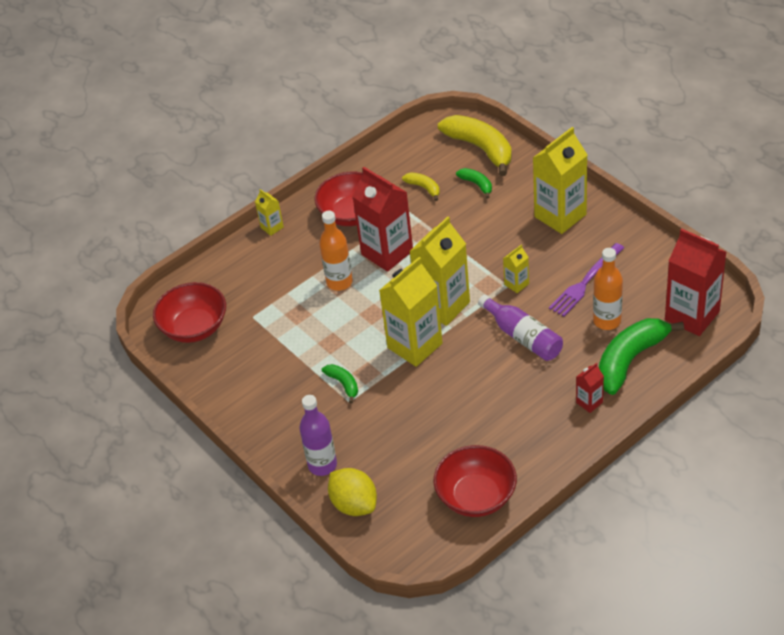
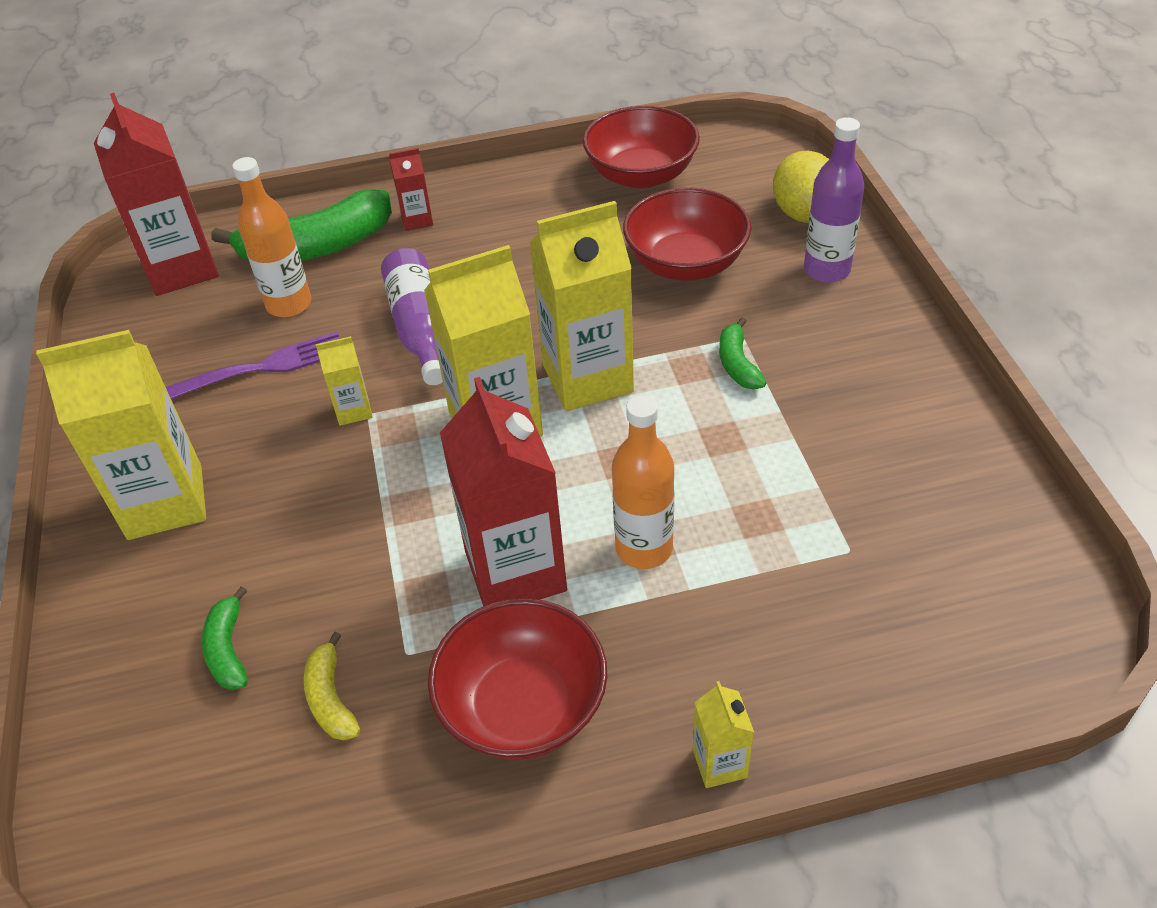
camera: 155 degrees left, 0 degrees up
(194, 327) = (981, 577): red bowl -> red bowl (686, 263)
(480, 148) = (131, 748): yellow banana -> none

